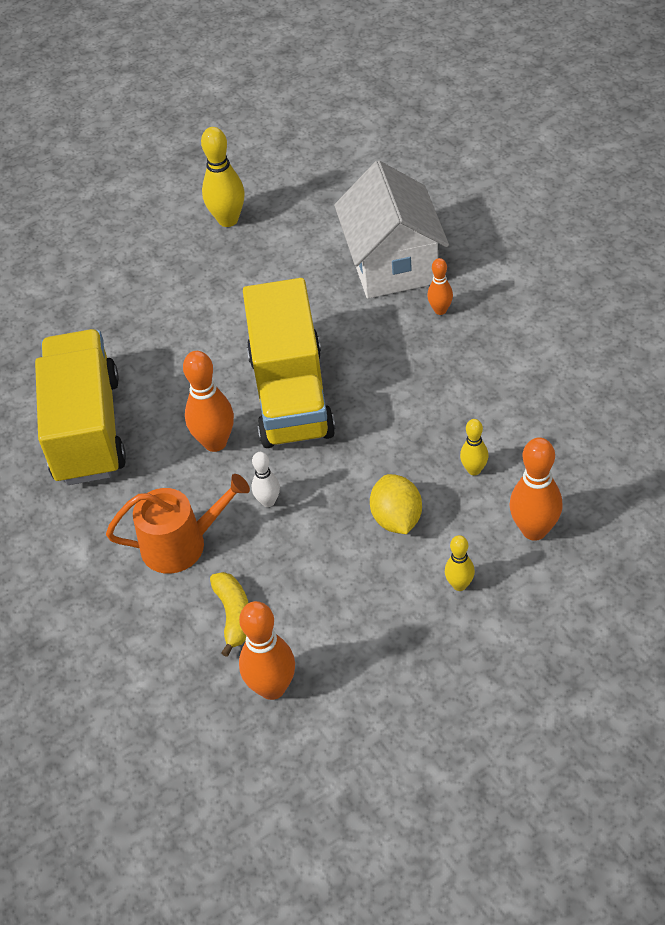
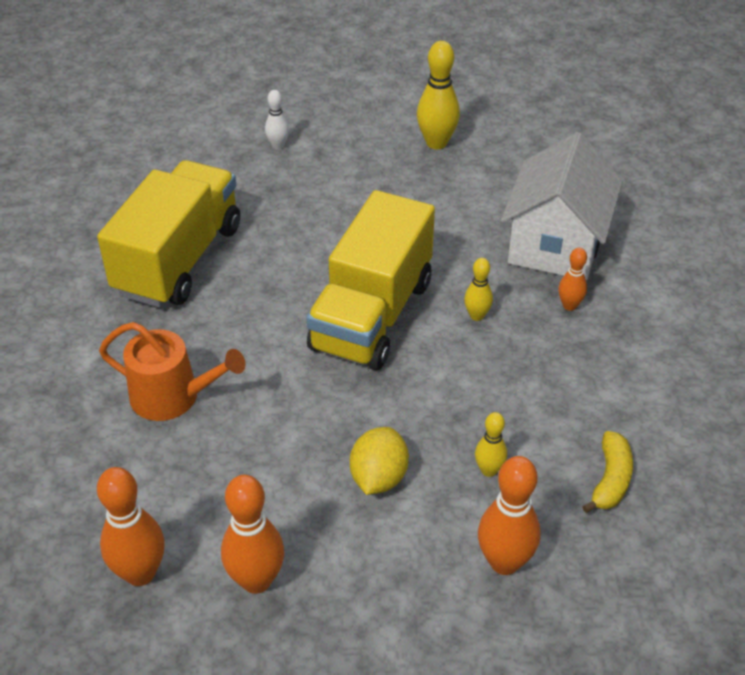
camera: 25 degrees right, 5 degrees down
(215, 442) = (273, 323): orange bowling pin -> orange bowling pin (256, 580)
(233, 615) = (163, 485): yellow banana -> yellow banana (610, 480)
(268, 501) = (276, 399): white bowling pin -> white bowling pin (278, 145)
(459, 585) = (389, 575): yellow bowling pin -> yellow bowling pin (476, 316)

